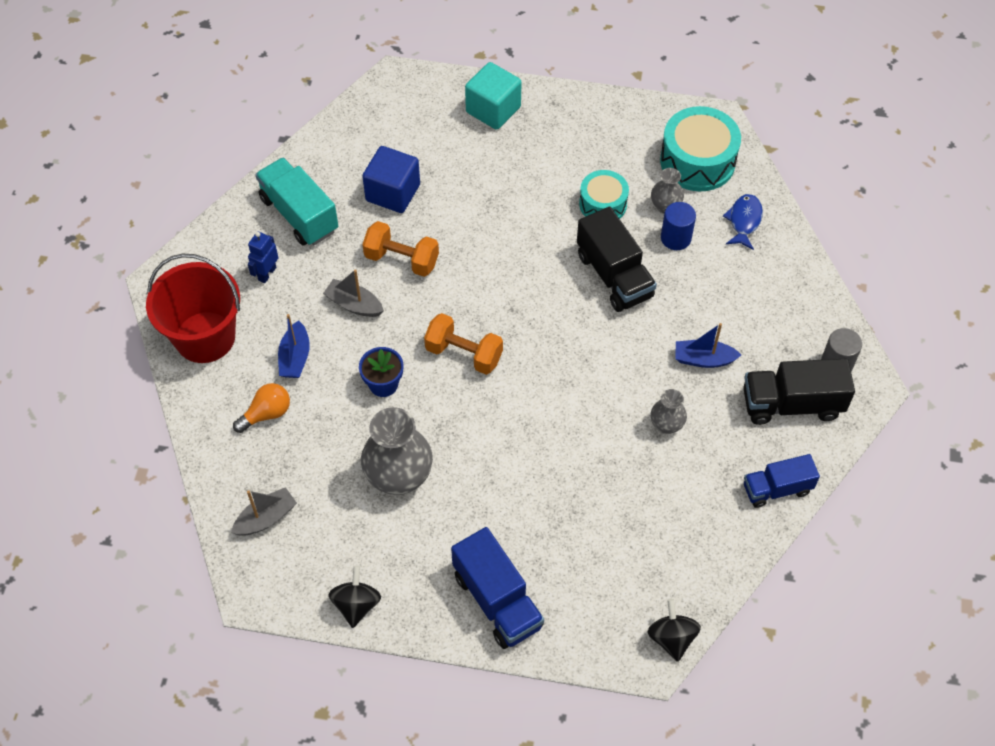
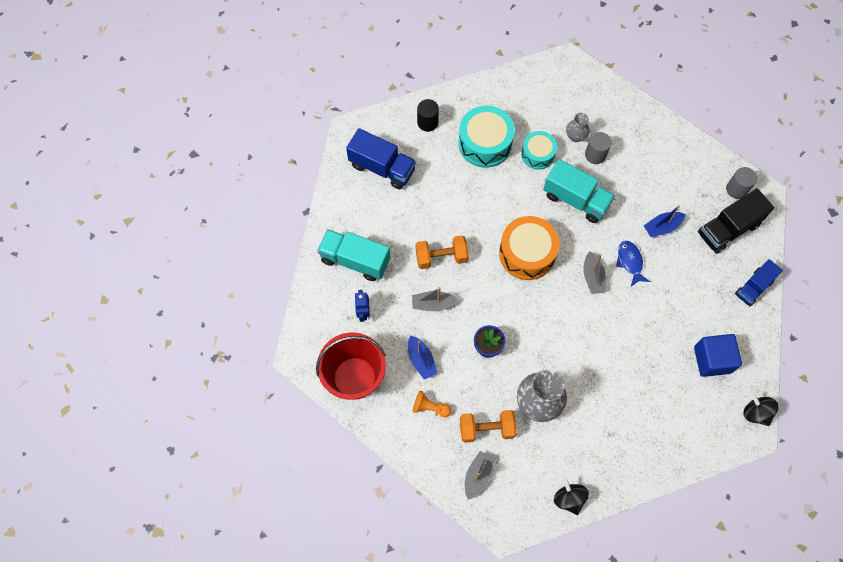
camera: 30 degrees left, 10 degrees up
(266, 414) = (430, 407): orange light bulb -> orange pawn
(393, 193) = (404, 214): blue cube -> blue cube (712, 360)
(464, 354) = (522, 300): orange dumbbell -> orange dumbbell (486, 429)
(493, 109) = (427, 122): turquoise cube -> black cylinder
(497, 600) = (646, 448): blue truck -> blue truck (382, 167)
(508, 306) = (527, 253): none -> orange drum
(571, 372) = (592, 277): none -> grey boat
(614, 276) = (576, 199): black truck -> turquoise truck
(666, 425) = (668, 281): grey vase -> none
(675, 238) = (595, 155): blue cylinder -> grey cylinder
(697, 161) = (574, 95): turquoise drum -> turquoise drum (485, 143)
(744, 221) = (627, 122): blue fish -> blue fish (630, 262)

